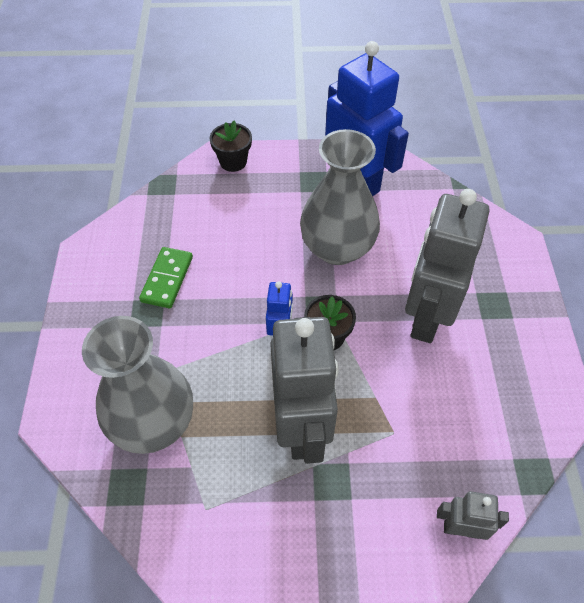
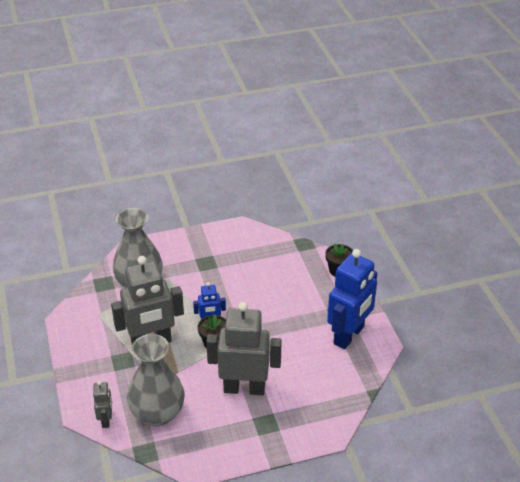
camera: 75 degrees right, 15 degrees down
(167, 279) = (231, 265): green domino -> none
(337, 248) = (284, 335): grey vase -> grey vase (157, 413)

